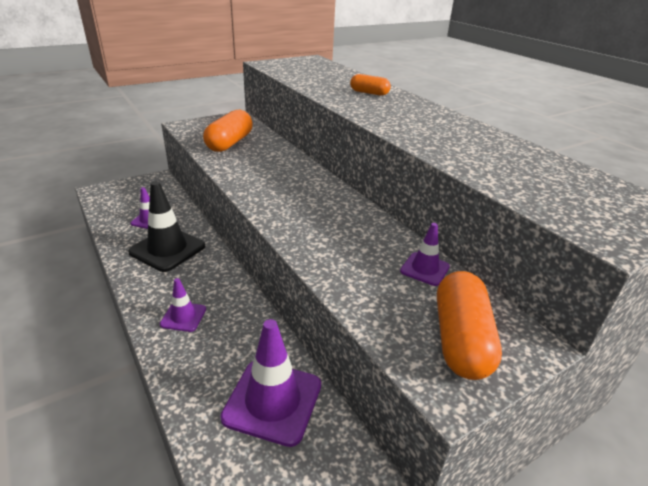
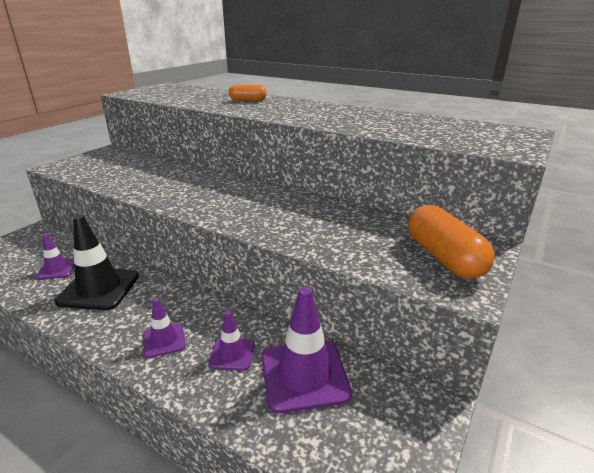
camera: 25 degrees left, 5 degrees down
(230, 143) = (121, 172): orange capsule -> none
(424, 269) = (377, 221): purple traffic cone -> purple traffic cone (232, 354)

